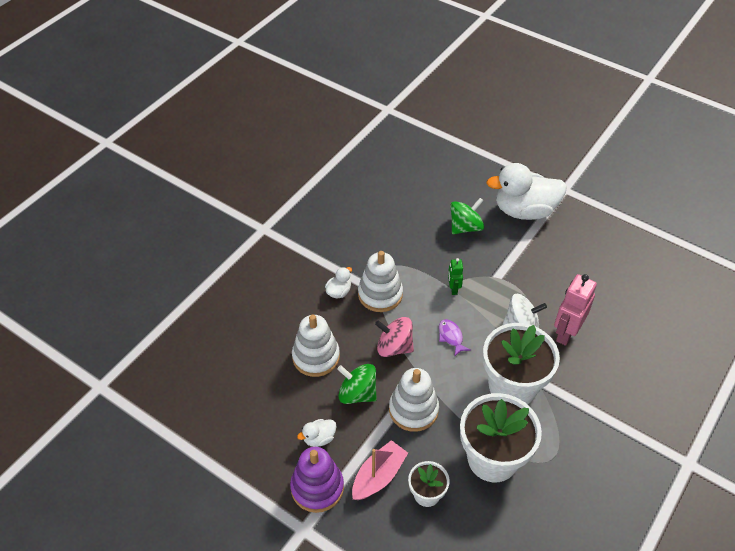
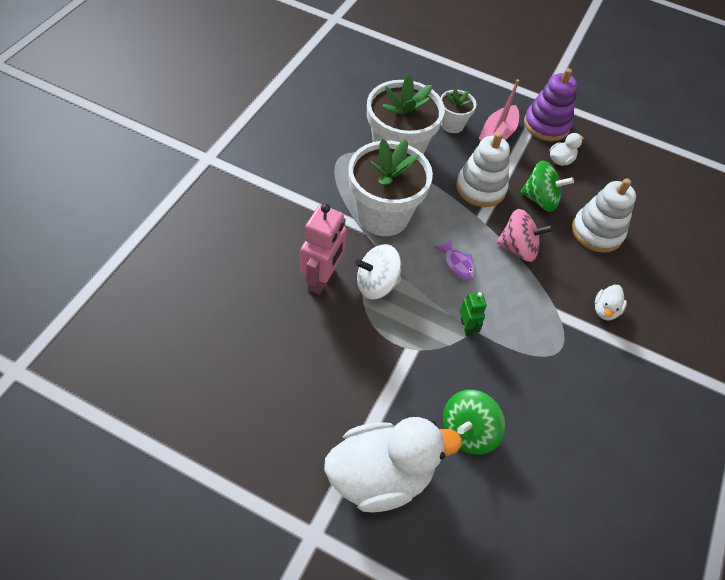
camera: 165 degrees right, 5 degrees up
(380, 294) = (554, 311): white stacking toy -> none

